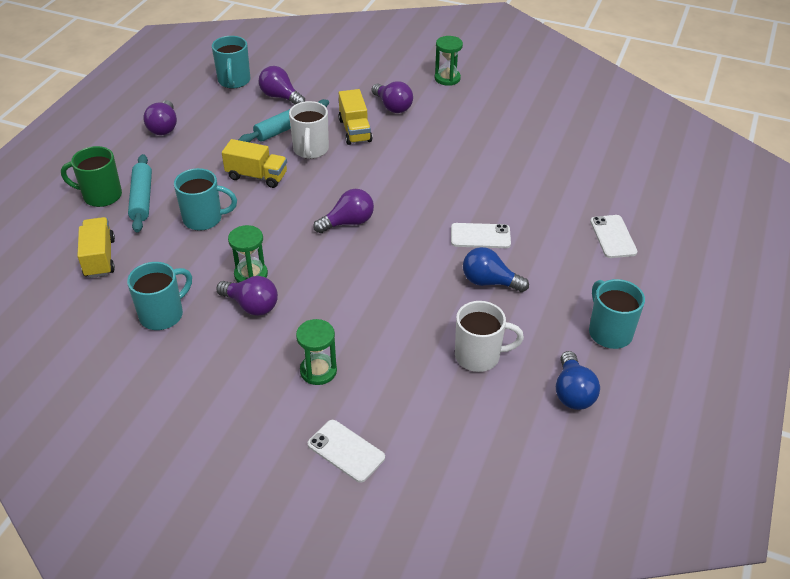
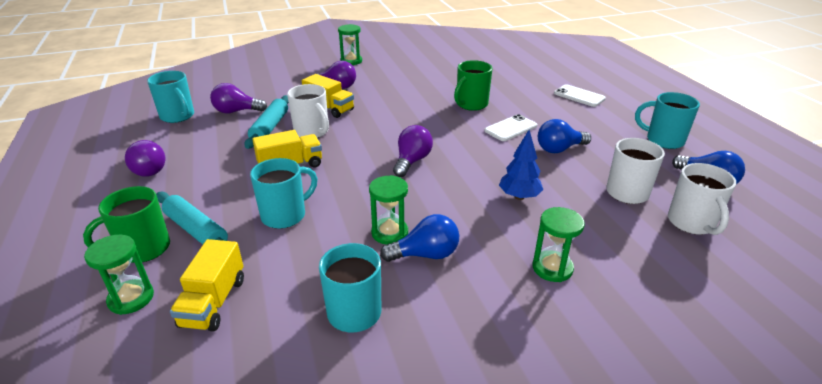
camera: 40 degrees left, 10 degrees down
(64, 228) = (131, 298): none -> green hourglass
(99, 258) = (213, 302): yellow truck -> yellow truck turned 120 degrees counterclockwise
(251, 306) = (425, 254): purple light bulb -> blue light bulb
(346, 451) = (667, 311): white phone -> none
(383, 303) = (519, 196): none -> blue tree
(484, 190) = (471, 104): none -> green mug
(484, 413) = (691, 223): none -> white mug

